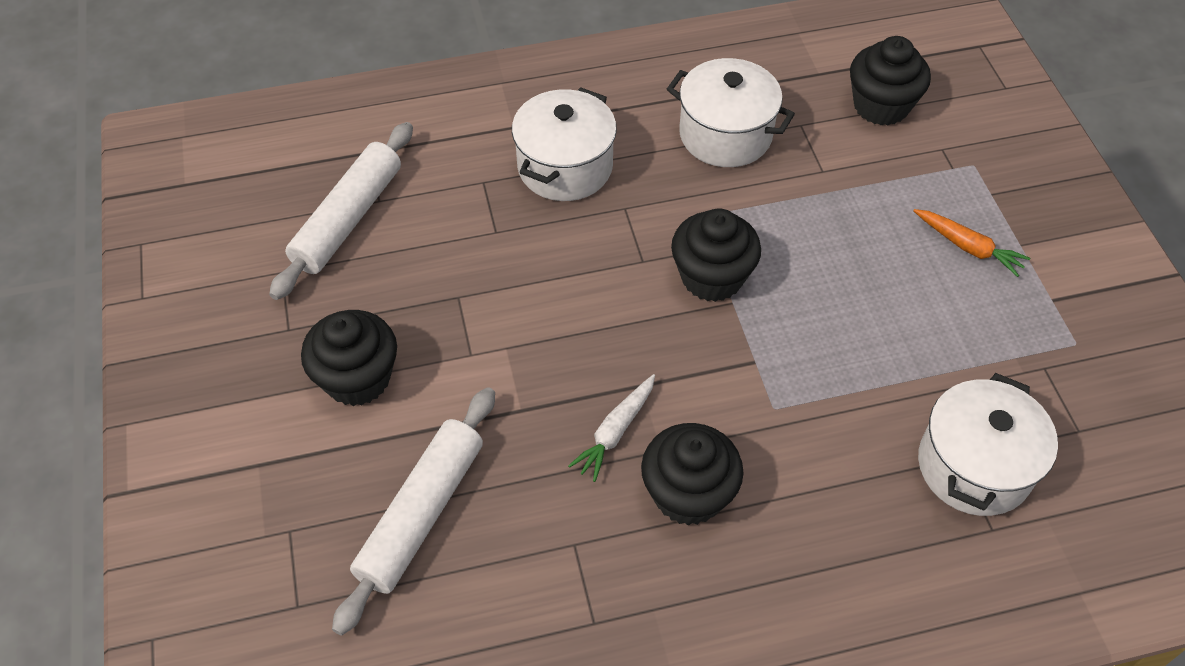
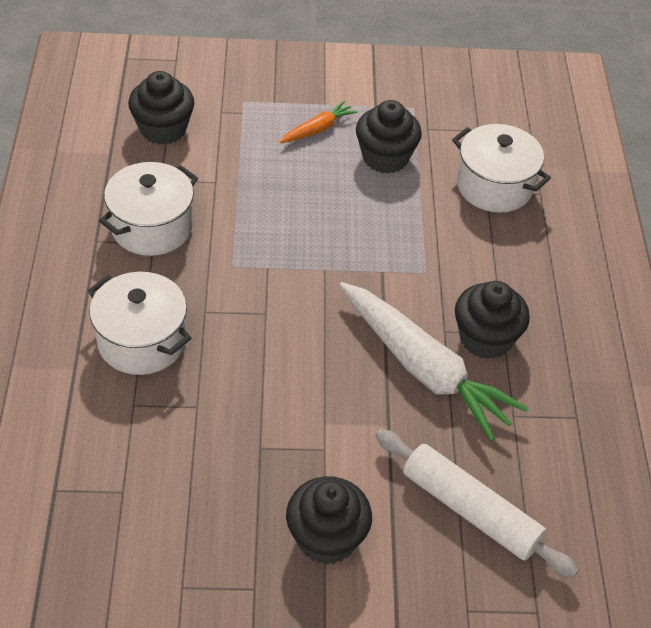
camera: 80 degrees left, 5 degrees down
(348, 219) = (137, 520): white rolling pin -> none
(615, 432) = (424, 368): white carrot -> white carrot, size x2.18
(712, 277) = (297, 275): black cupcake -> black cupcake (385, 157)

